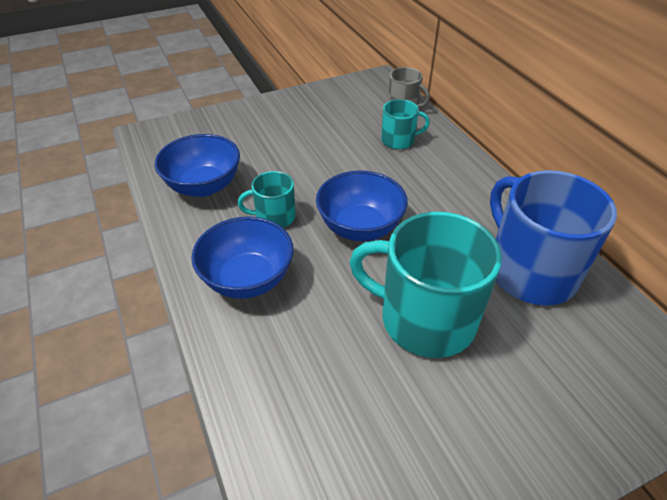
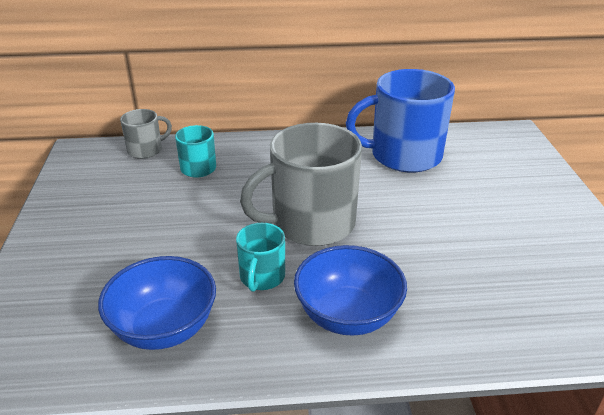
camera: 70 degrees left, 10 degrees down
(360, 227) = (311, 223): blue bowl -> grey mug
(425, 319) = (435, 216): turquoise mug -> none

